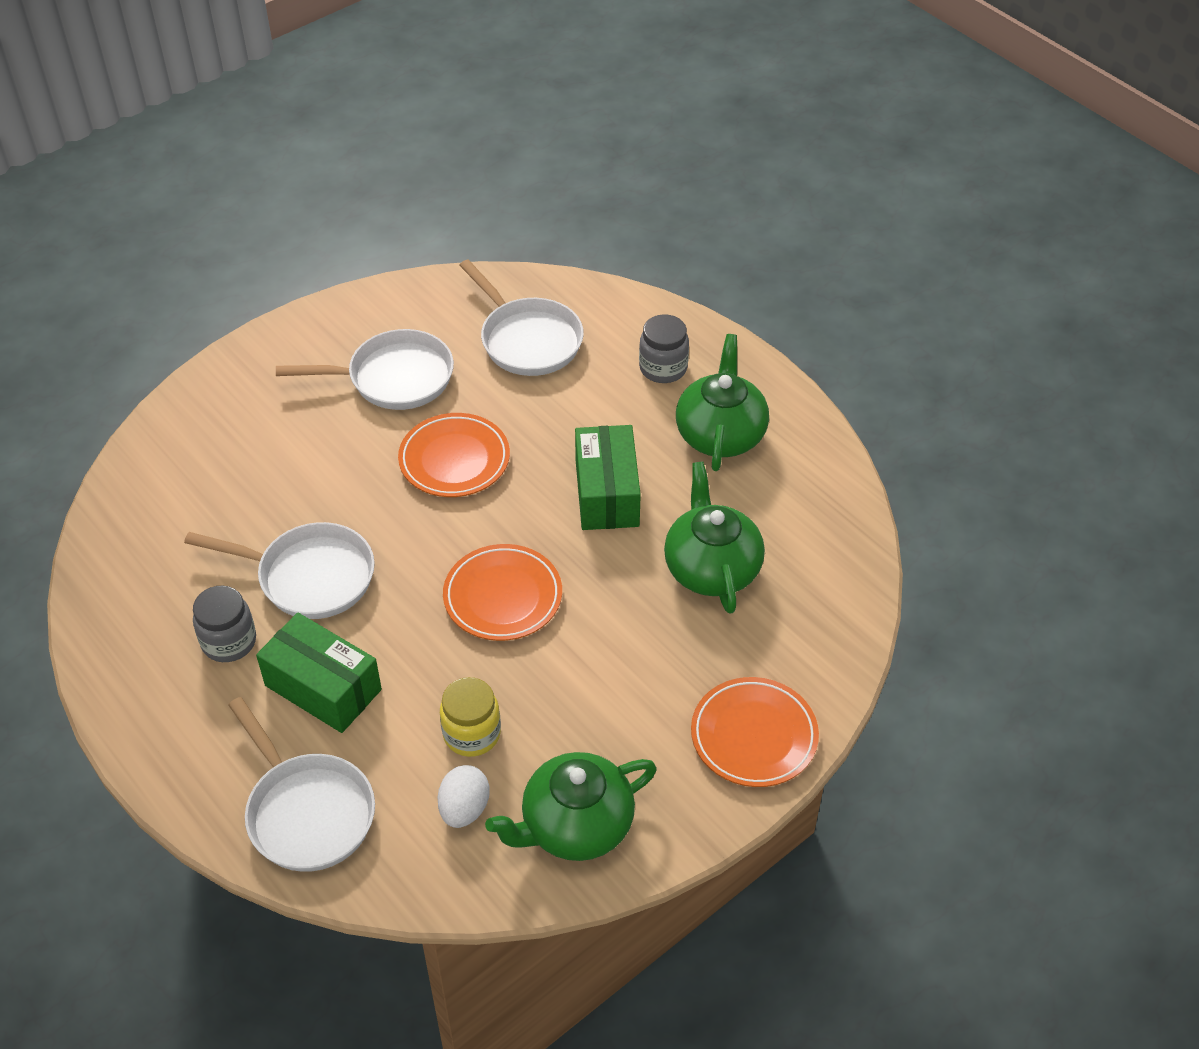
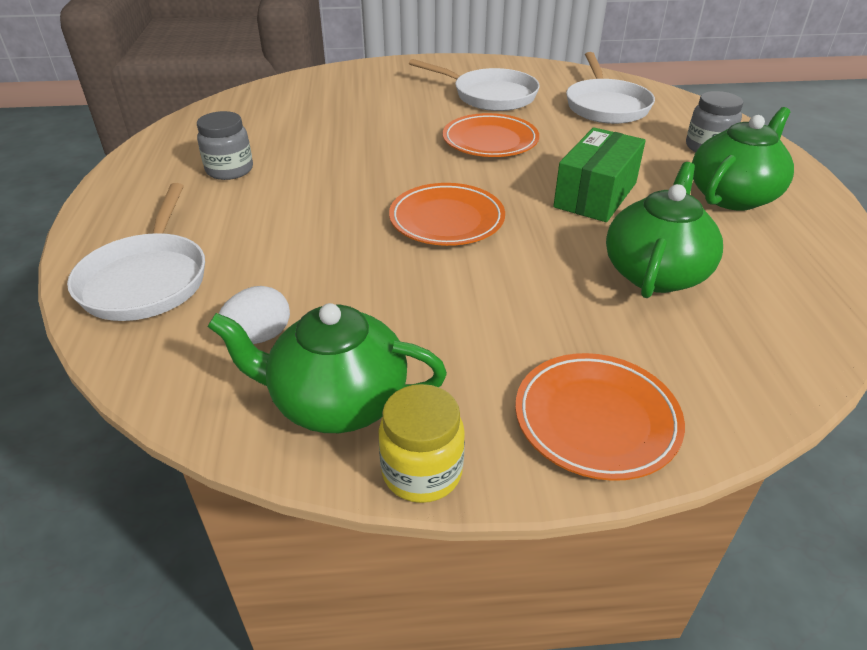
camera: 35 degrees right, 10 degrees down
(309, 577) = (321, 160): white pan -> none
(323, 687) = (255, 216): green box -> none
(472, 734) = (326, 290): yellow jar -> yellow jar (422, 472)

